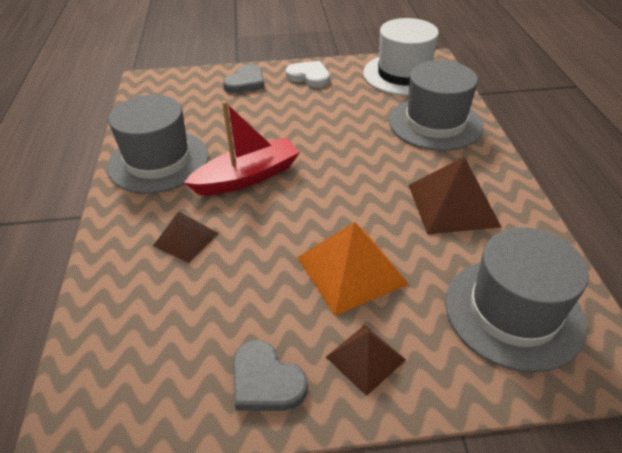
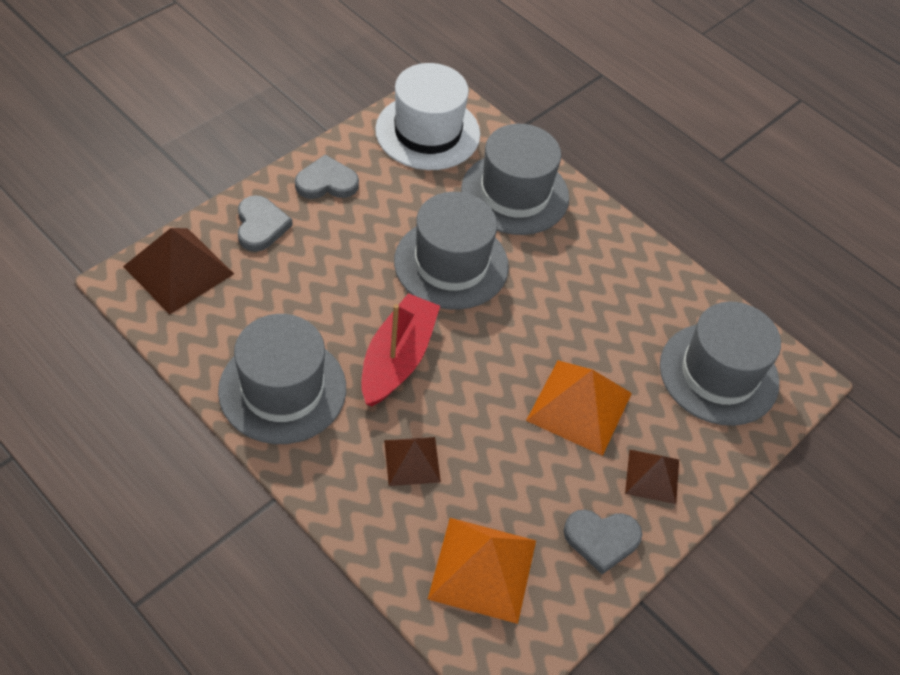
camera: 45 degrees left, 10 degrees up
(148, 339) = (482, 569): none -> orange pyramid
(309, 76) = (326, 182): white heart -> grey heart
(345, 142) = (451, 263): none -> grey hat
(453, 205) = (604, 291): brown pyramid -> brown pyramid (179, 270)

